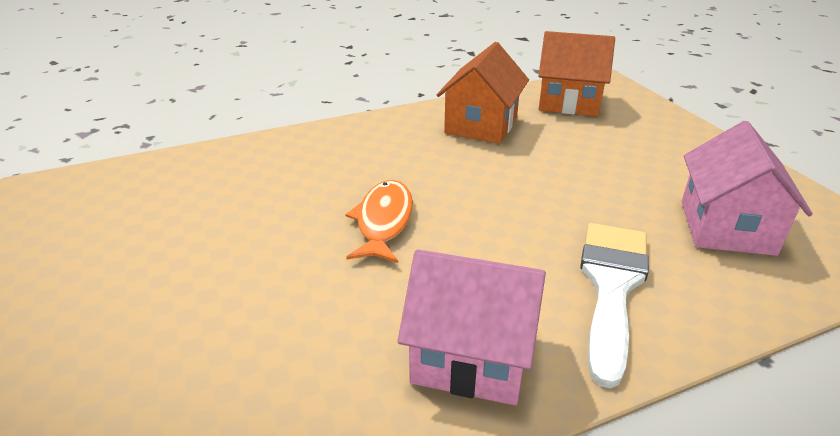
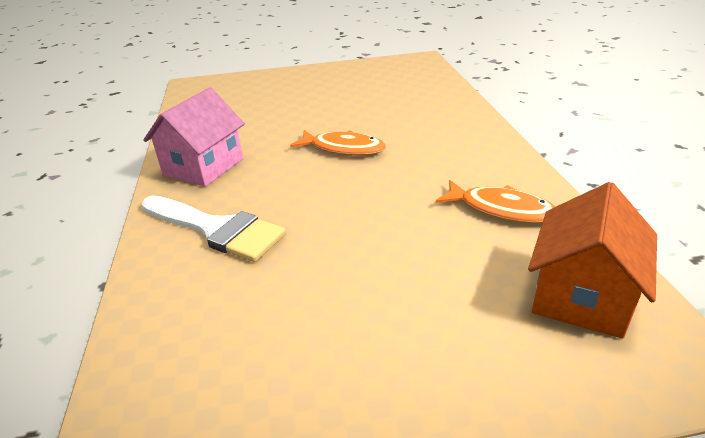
camera: 105 degrees right, 0 degrees up
(481, 125) = (501, 209): orange house -> orange fish
(726, 227) = (240, 332): pink house -> none

